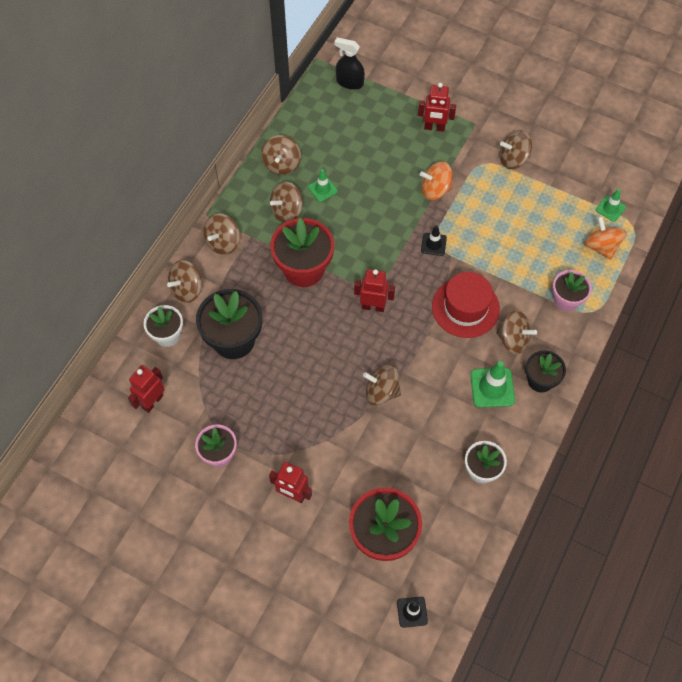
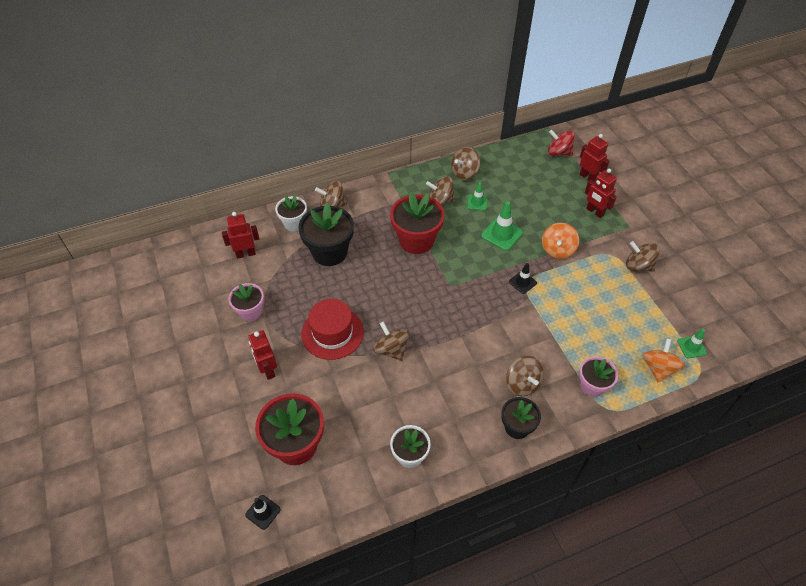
camera: 40 degrees right, 10 degrees down
(223, 242) = (381, 194): brown spinning top -> none
(349, 82) = (558, 152): black spray bottle -> red spinning top
(373, 306) = (440, 293): red robot -> red robot (588, 177)
(435, 190) = (557, 250): orange spinning top -> orange spinning top turned 105 degrees counterclockwise
(465, 307) = (506, 338): red hat -> red hat (332, 333)
(492, 387) = (474, 405): green traffic cone -> green traffic cone (502, 234)

